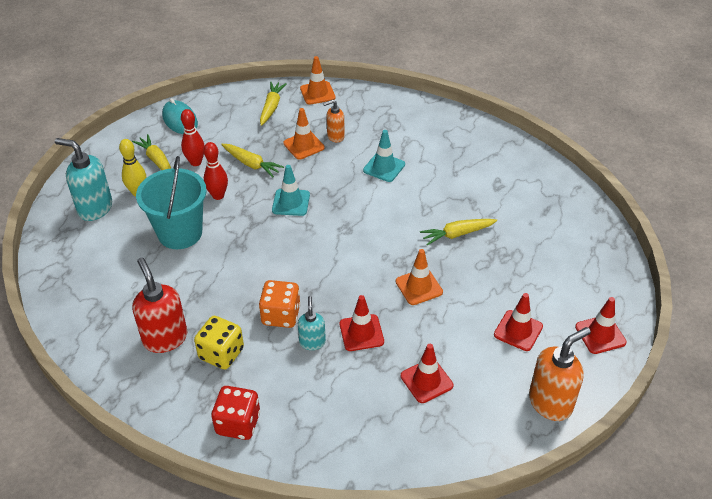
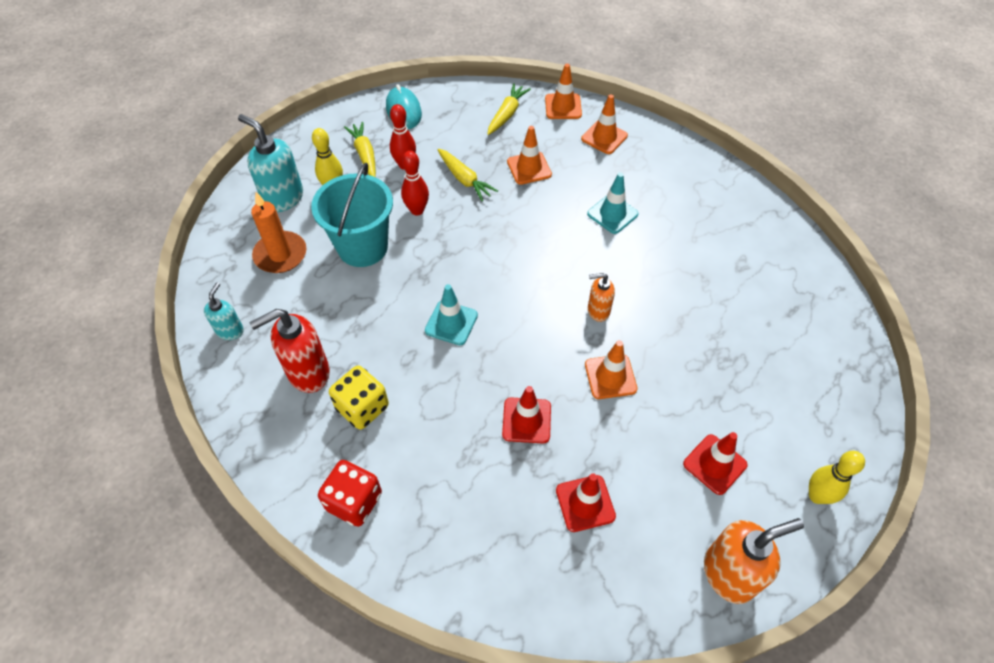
camera: 15 degrees right, 10 degrees up
(108, 253) = (280, 254): none -> orange candle
(165, 338) = (308, 373): red soap dispenser -> red soap dispenser turned 105 degrees counterclockwise
(281, 315) = (442, 375): orange dice -> none
(291, 202) = (494, 236): turquoise traffic cone -> turquoise traffic cone (451, 323)
(312, 342) = (467, 418): turquoise soap dispenser -> turquoise soap dispenser (230, 330)
(335, 136) = (568, 164): orange soap dispenser -> orange soap dispenser (598, 311)
(359, 111) = (604, 137): none -> orange traffic cone
(457, 234) = (675, 318): yellow carrot -> none
(600, 334) = (817, 496): red traffic cone -> yellow bowling pin

